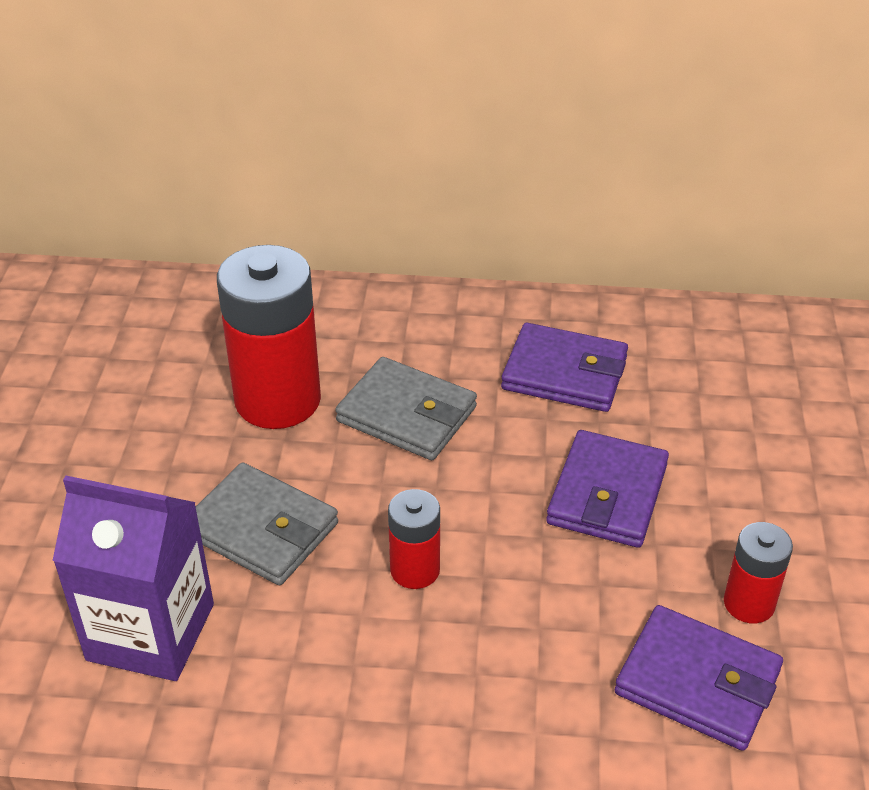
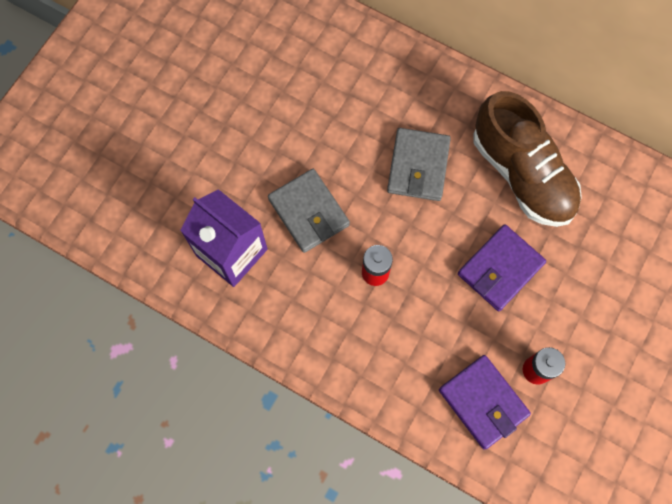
camera: 25 degrees right, 30 degrees up
(278, 400) = (352, 126): red battery -> none
(407, 414) = (418, 166): grey wallet -> grey wallet turned 45 degrees clockwise
(564, 373) = (522, 174): purple wallet -> brown shoe

